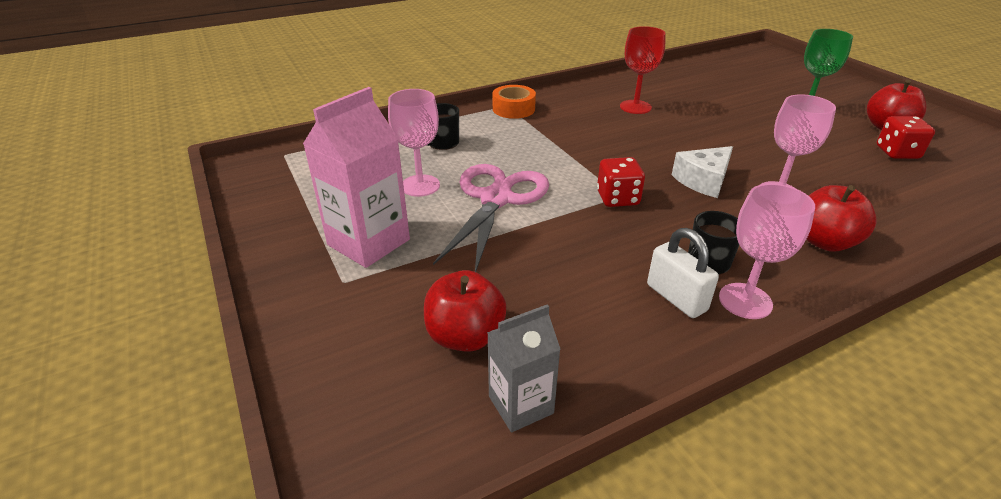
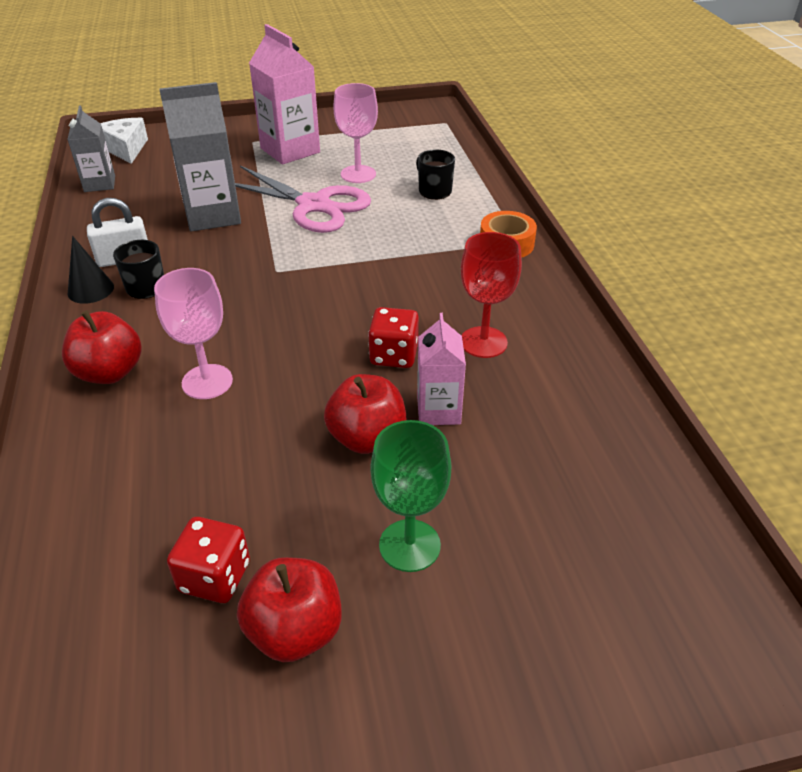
camera: 105 degrees right, 5 degrees up
(465, 336) = (166, 174): red apple -> red apple (367, 438)
(550, 260) = (212, 215): none -> grey carton
(617, 198) = (272, 267): red dice -> red dice (394, 355)
(703, 181) = (267, 334): white cheese -> white cheese (126, 149)
(709, 113) = (438, 410): none -> pink carton
(745, 301) = (90, 290): pink goblet -> black cone

